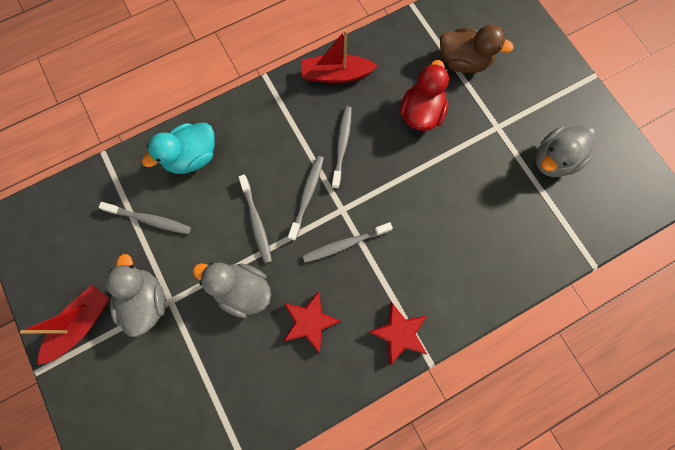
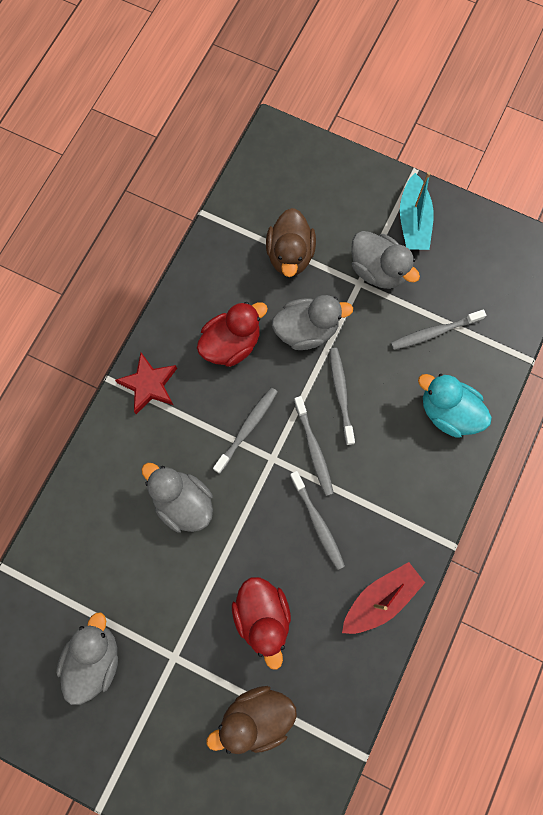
camera: 145 degrees right, 0 degrees up
(81, 324) = (413, 221): red boat -> turquoise boat
(192, 157) = (448, 412): turquoise duck -> turquoise duck turned 75 degrees counterclockwise
(204, 368) = (290, 255): none -> brown duck
(256, 222) = (341, 394): grey toothbrush -> grey toothbrush turned 45 degrees clockwise
(310, 321) = (231, 344): red star -> red duck
(429, 222) = (183, 502): none -> grey duck

